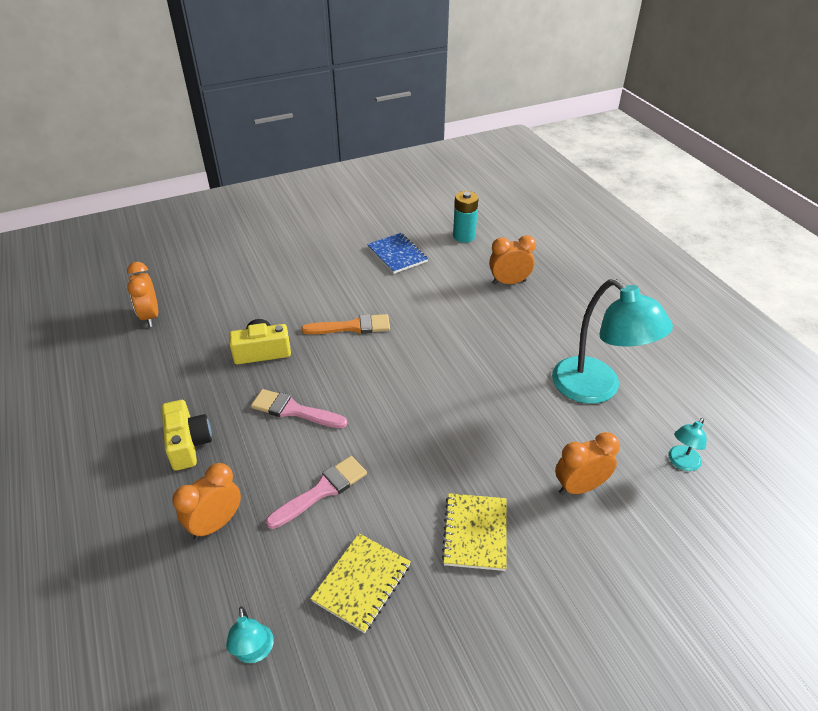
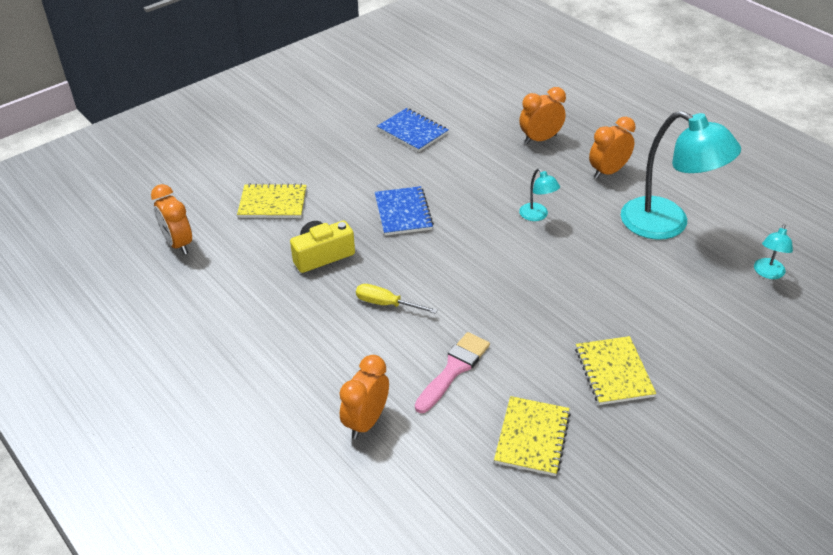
camera: 15 degrees left, 0 degrees up
(188, 444) = (295, 358): yellow camera -> none
(246, 296) = (273, 203): none -> yellow notebook
(254, 652) = (464, 516): turquoise lamp -> turquoise lamp (537, 216)
(294, 410) = (386, 304): pink brush -> yellow screwdriver
(352, 327) = (403, 212): orange brush -> blue notebook
(464, 236) = (473, 100): turquoise battery -> none
(579, 487) = (688, 313): orange clock -> orange clock (608, 172)

